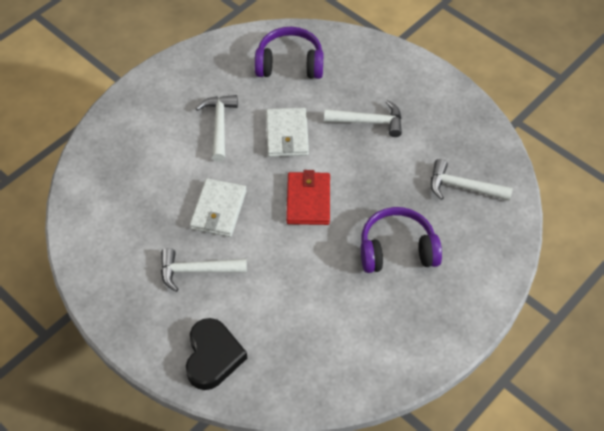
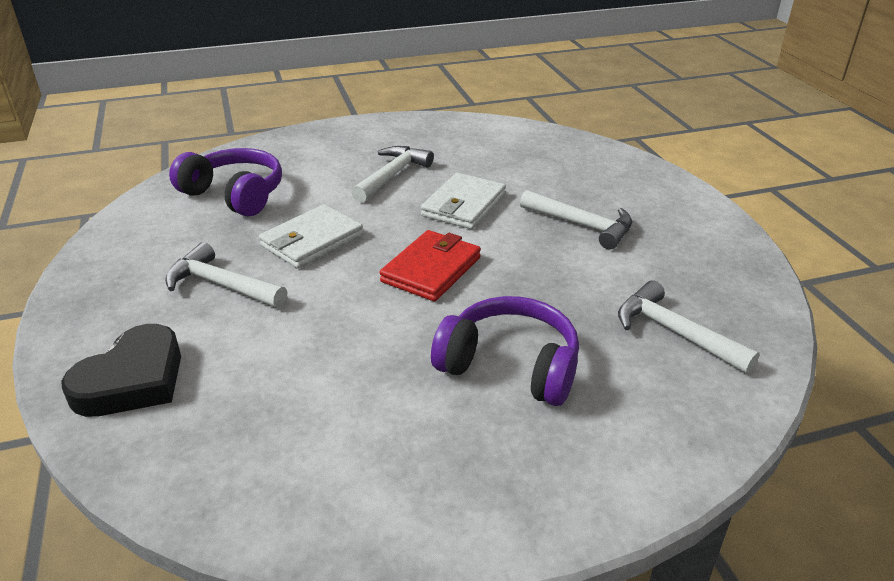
camera: 30 degrees right, 20 degrees down
(290, 64) = (524, 154): purple headphones -> purple headphones (234, 195)

